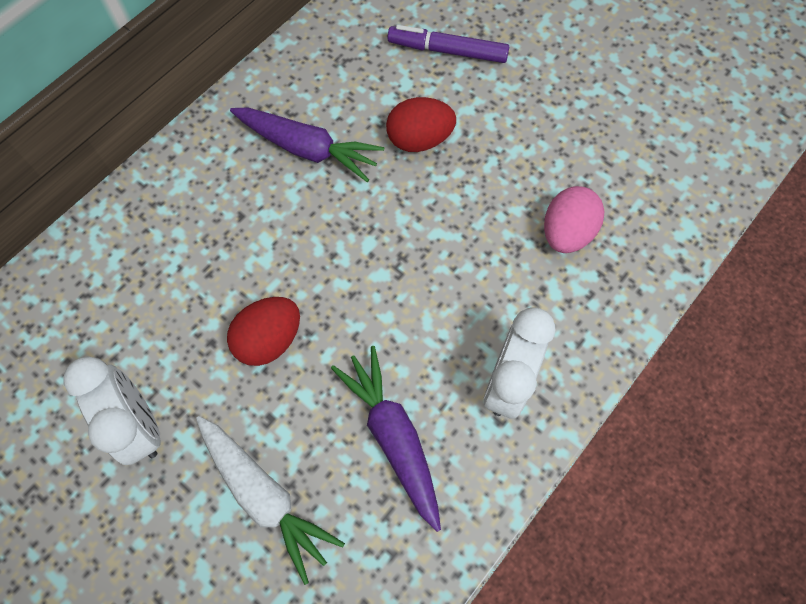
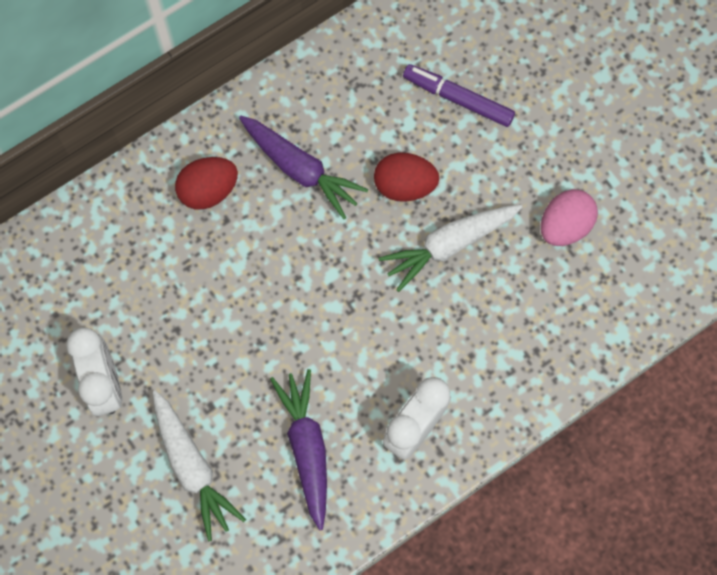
camera: 15 degrees right, 5 degrees up
(269, 340) = (225, 340): red egg -> red egg (208, 191)
(483, 185) = (449, 245): none -> white carrot
(566, 233) = (509, 310): pink egg -> pink egg (564, 226)

